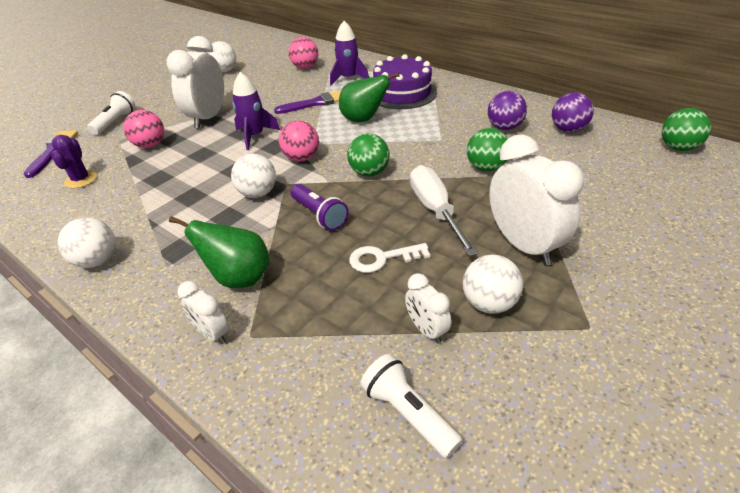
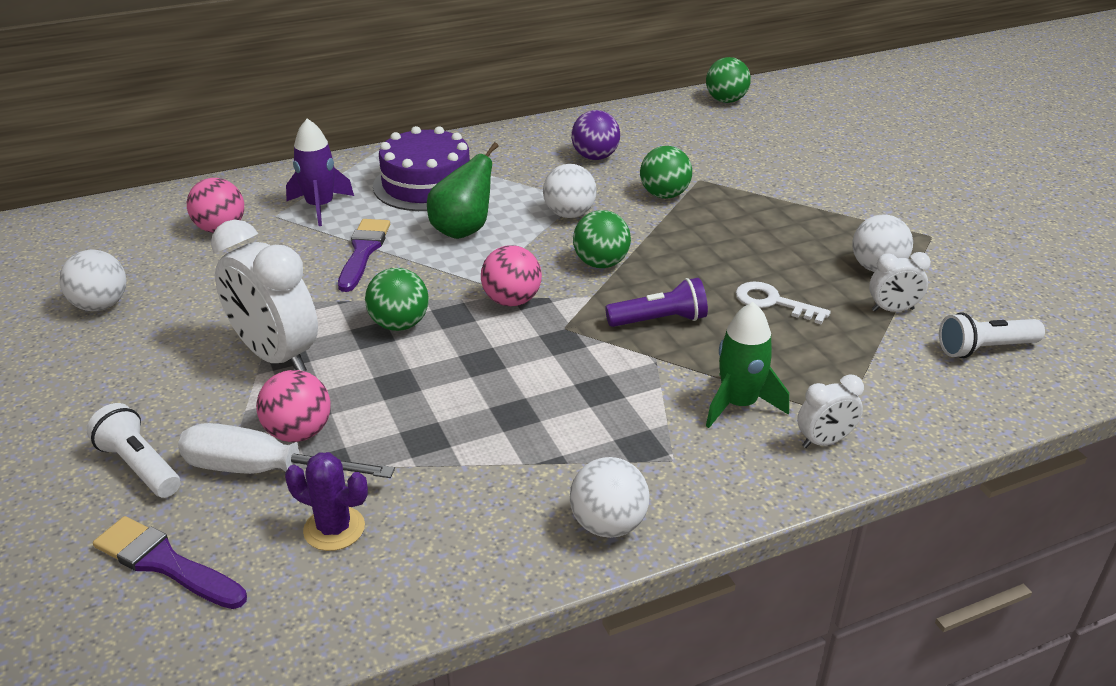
camera: 65 degrees left, 5 degrees down
(239, 278) = (738, 404): green pear -> green rocket
(254, 136) = (399, 324): purple rocket -> green ball
(258, 193) = (566, 354): white ball -> white ball (569, 214)
(382, 258) = (773, 302): white key -> white key turned 105 degrees clockwise
(435, 210) = (716, 248): white screwdriver -> white screwdriver (263, 470)
(523, 245) = (809, 224): white clock -> none
(568, 130) = (639, 130): purple ball -> none

